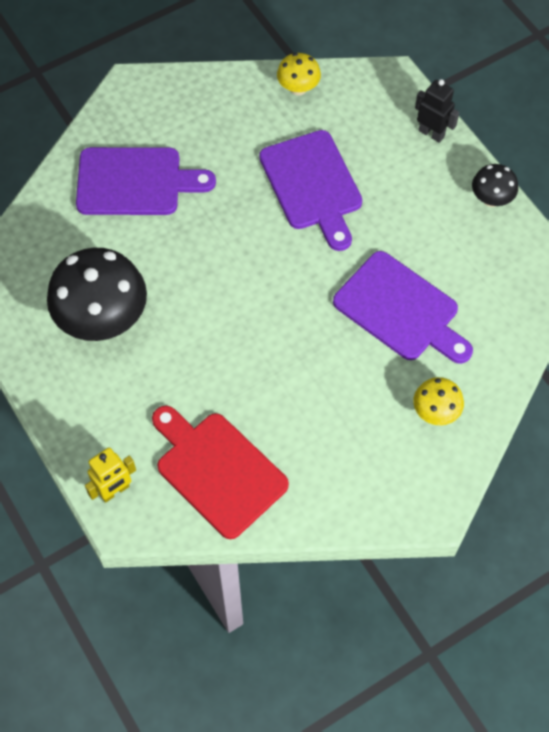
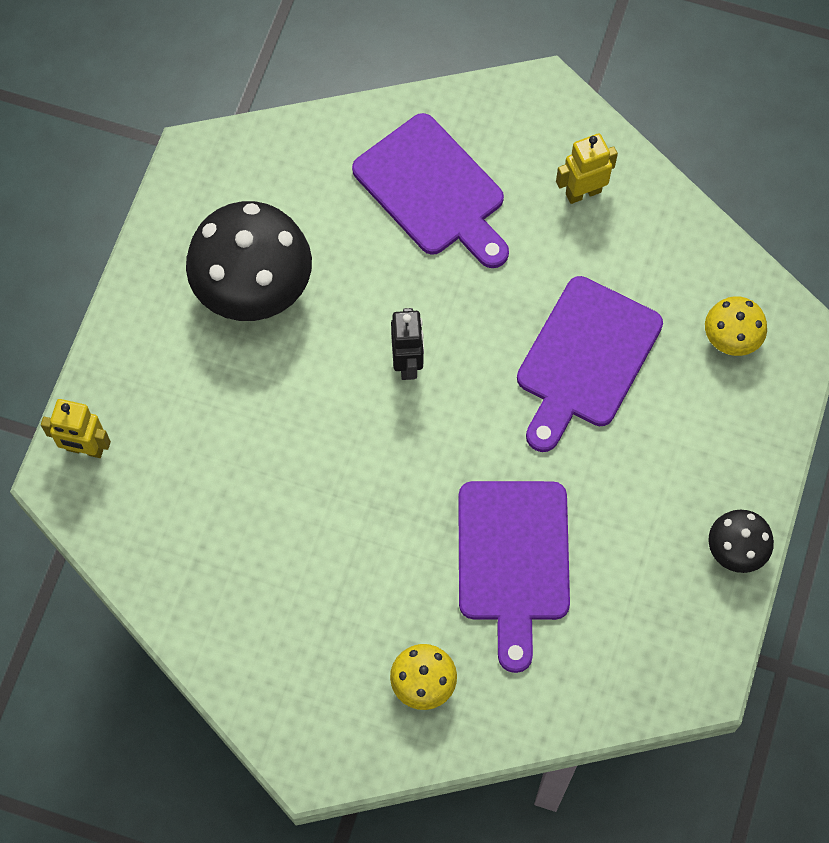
camera: 50 degrees right, 5 degrees up
(211, 112) = (583, 192): none -> yellow robot
(217, 470) = (182, 524): red cutting board -> none
(298, 88) = (693, 251): yellow mushroom -> yellow mushroom (731, 339)
(431, 133) = (763, 426): black robot -> black robot (408, 363)

